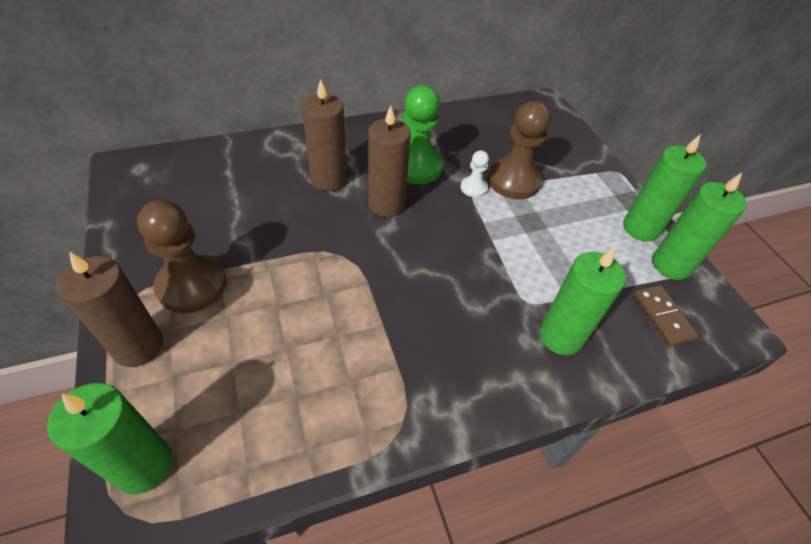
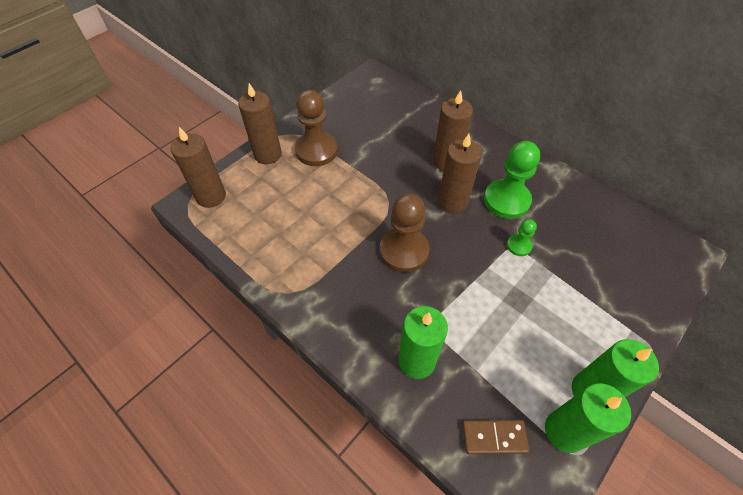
camera: 65 degrees right, 5 degrees up
(144, 465) = (211, 196): green candle -> brown candle
(473, 188) = (519, 246): white pawn -> green pawn
(513, 180) = (554, 269): brown pawn -> brown pawn (404, 251)
(662, 316) = (494, 437): brown domino -> brown domino turned 45 degrees clockwise

